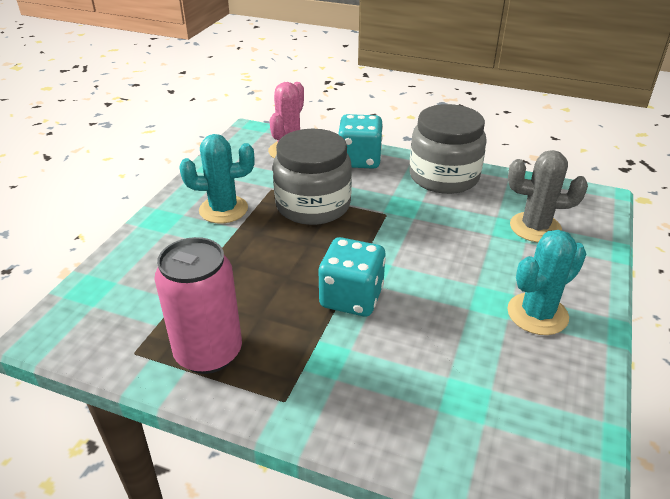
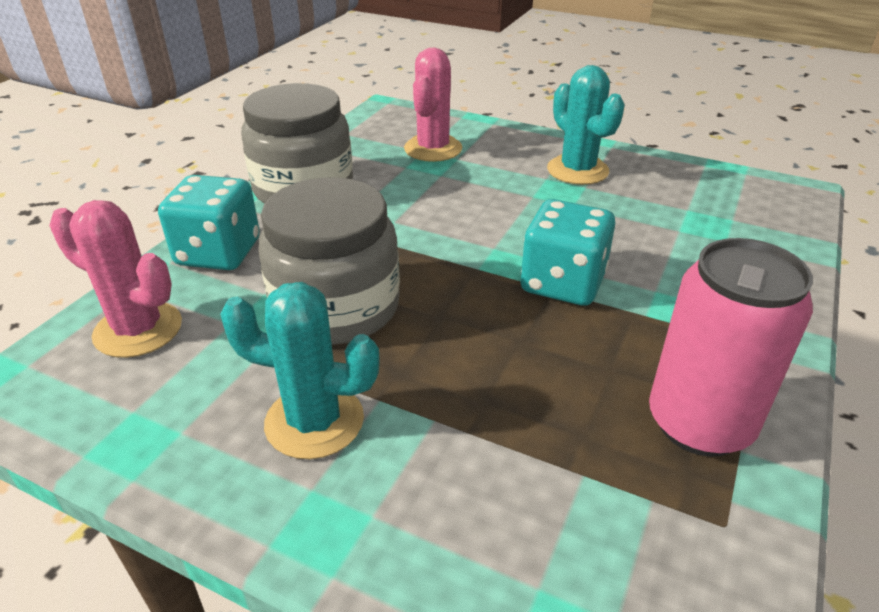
camera: 85 degrees left, 0 degrees up
(223, 209) = (314, 421): turquoise cactus -> turquoise cactus turned 75 degrees counterclockwise
(535, 227) = (433, 149): grey cactus -> pink cactus

